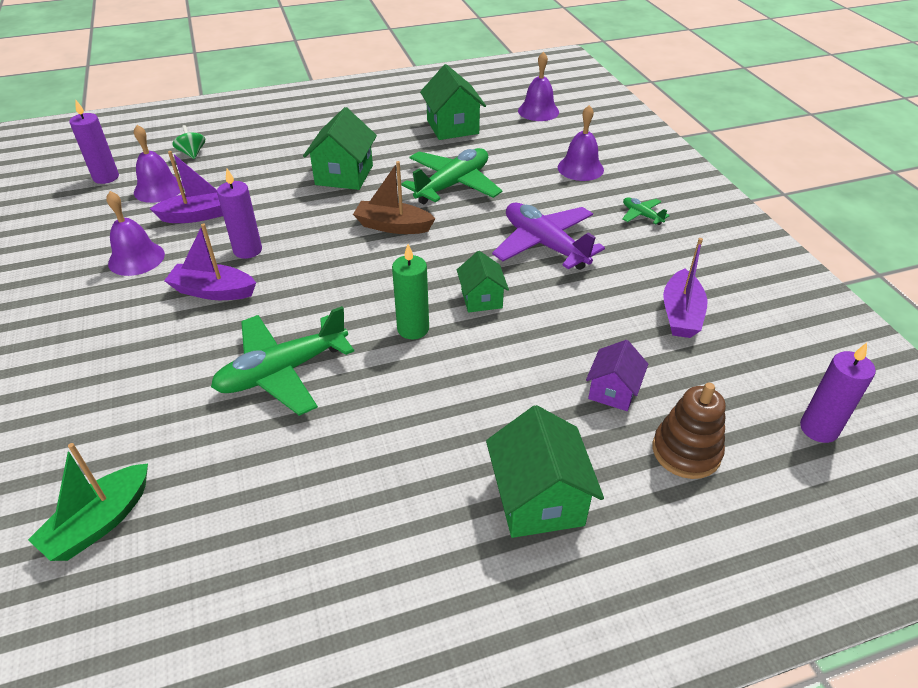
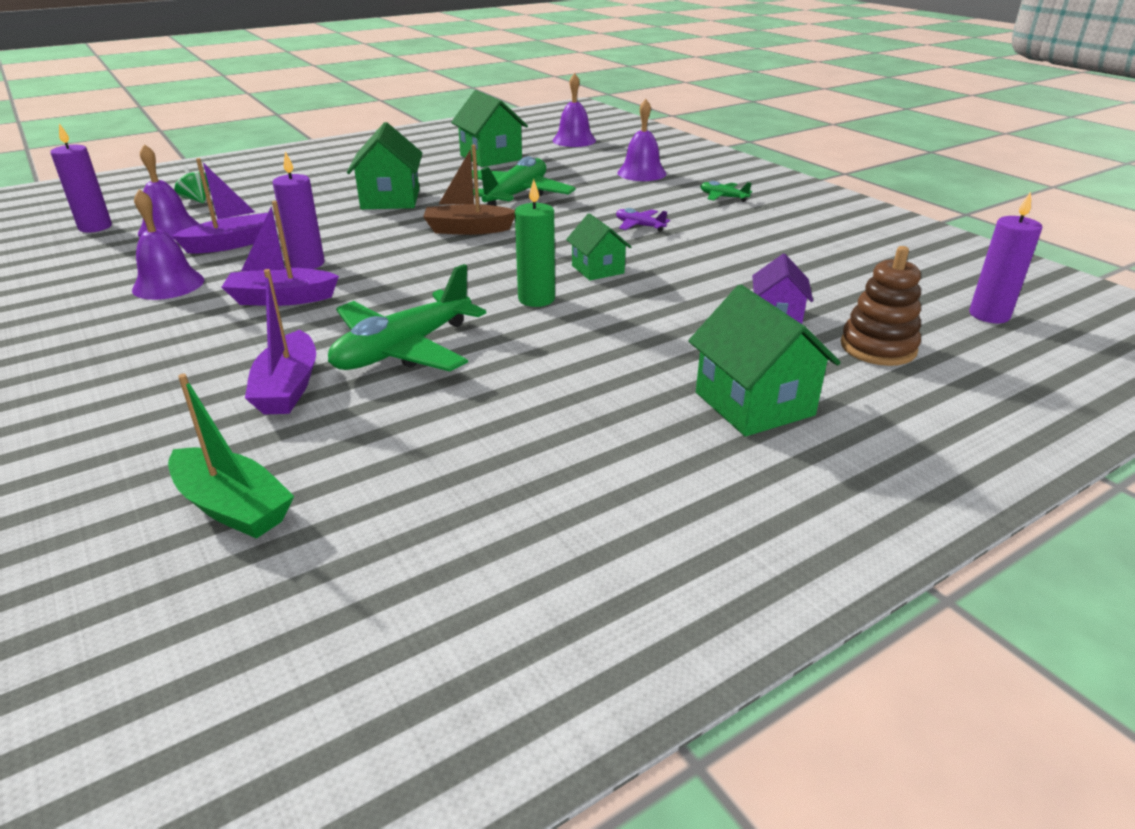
camera: 15 degrees left, 10 degrees down
(100, 522) = (233, 507): green boat -> green boat turned 75 degrees counterclockwise
(544, 245) = (639, 226): purple plane -> purple plane, size x0.46
(681, 314) = (806, 257): purple boat -> purple boat (288, 387)

